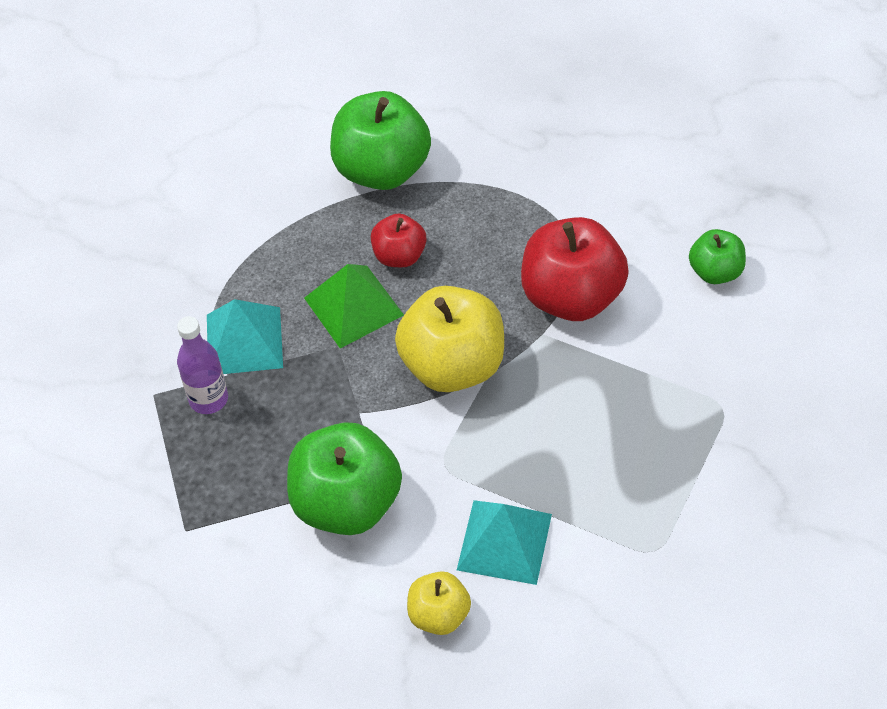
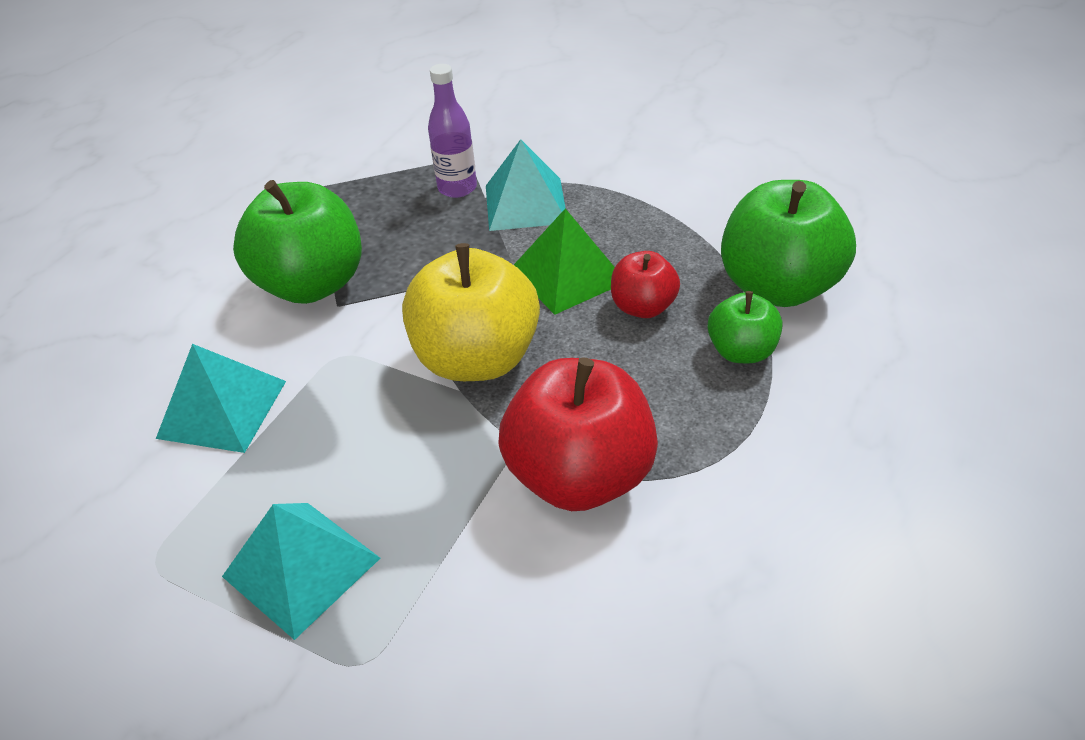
camera: 90 degrees right, 10 degrees down
(439, 615) = (154, 357): yellow apple -> none
(654, 454) = (301, 567): none -> turquoise pyramid
(715, 271) = (630, 670): green apple -> green apple (741, 351)

